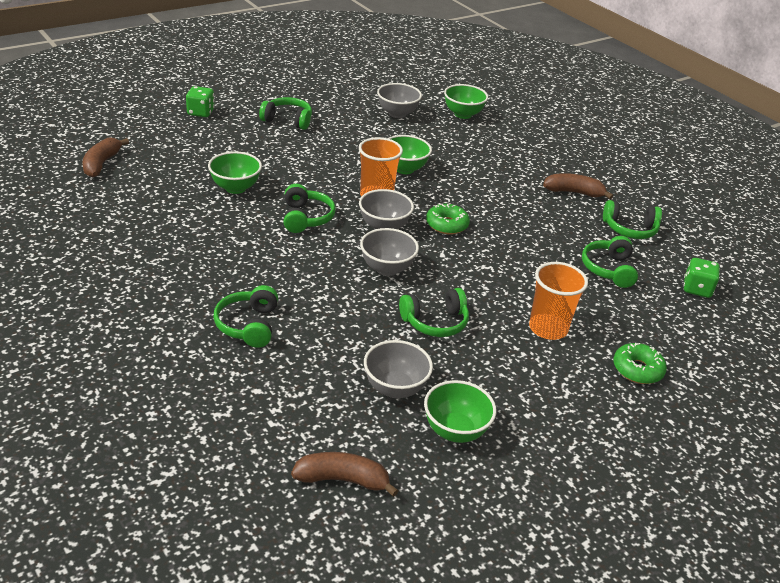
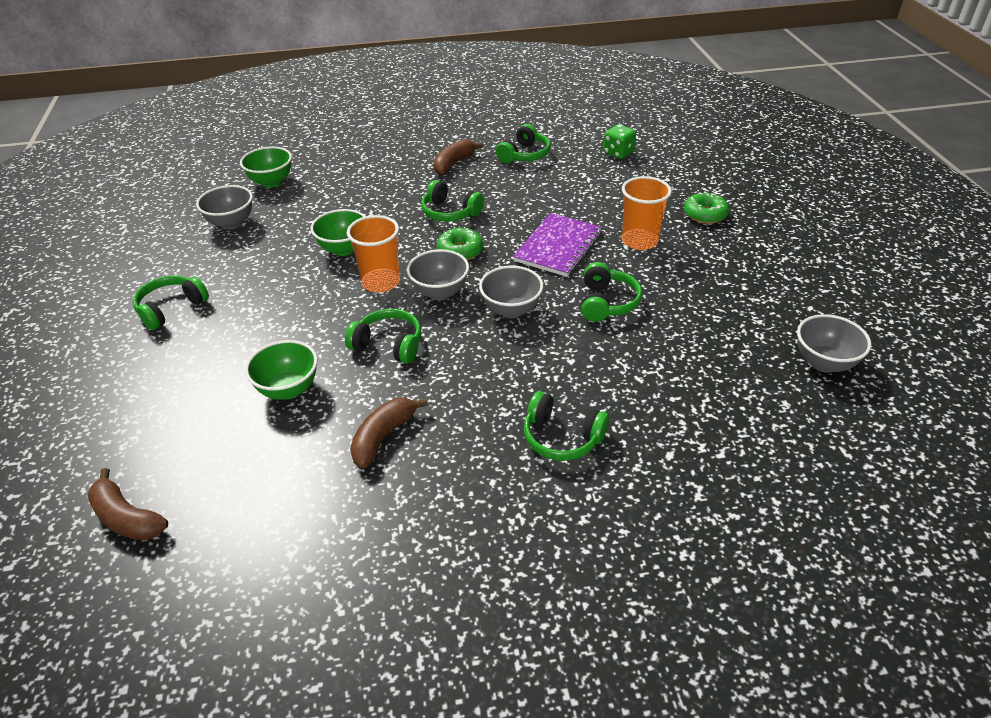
camera: 60 degrees left, 5 degrees up
(200, 112) = (79, 383): green dice -> none
(342, 480) = (806, 422): brown banana -> brown banana (383, 437)
(395, 388) = (692, 354): grey bowl -> grey bowl (824, 363)
(455, 431) = (756, 333): green bowl -> none
(496, 278) = (558, 247): none -> purple notebook
(608, 269) = (574, 184): green headphones -> green headphones (450, 212)

